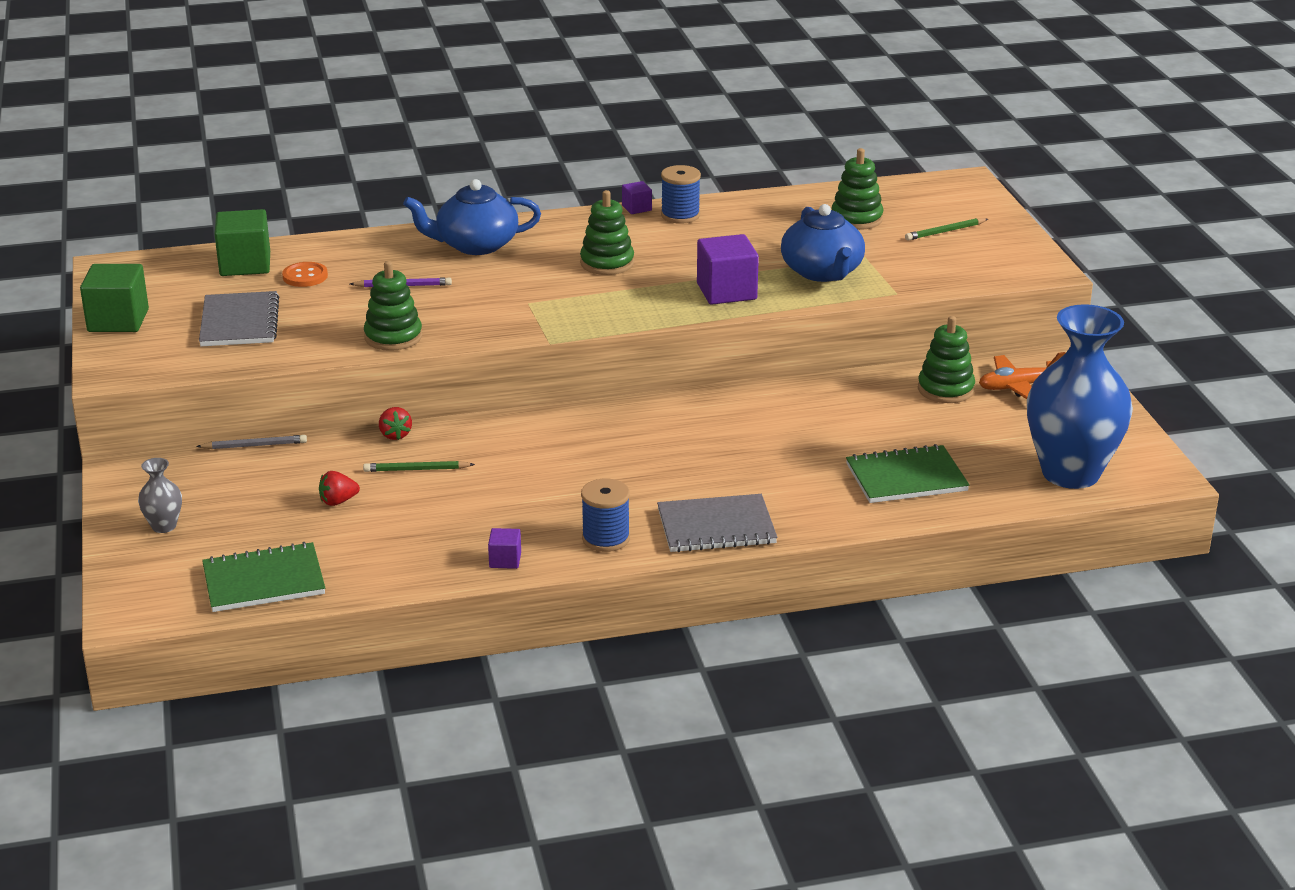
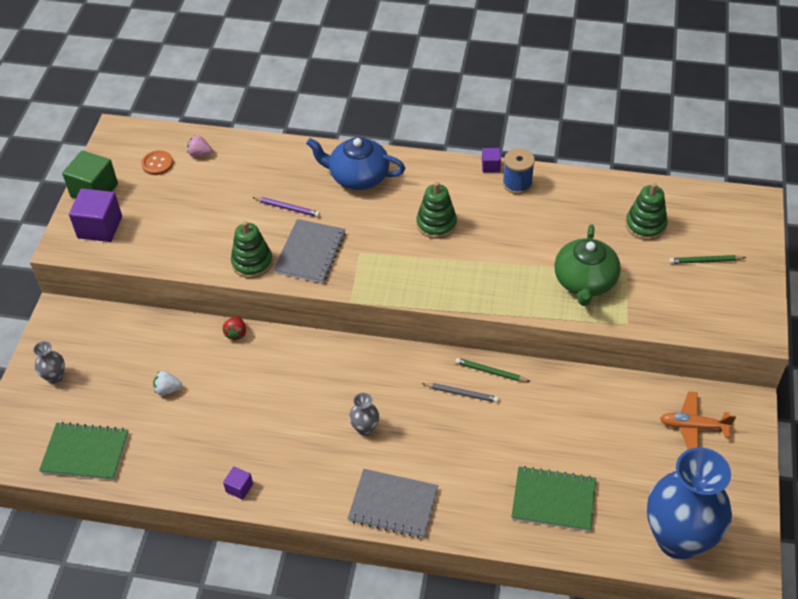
camera: 25 degrees right, 20 degrees up
(239, 322) = (165, 215): grey notebook -> grey notebook (310, 252)
(245, 264) = (200, 154): green cube -> pink strawberry
(255, 446) = (146, 315): grey pencil -> grey pencil (462, 394)
(305, 276) = (230, 178): orange button -> orange button (157, 164)
(338, 501) = (168, 389): red strawberry -> white strawberry
(416, 469) = (231, 374): green pencil -> green pencil (490, 372)
(606, 538) = (314, 490): blue spool -> none
(630, 475) = (365, 428): none -> grey vase
(726, 291) = (503, 283): purple cube -> purple cube (100, 227)
(822, 272) = (585, 282): blue teapot -> green teapot
(945, 389) = (636, 411): green stacking toy -> none

